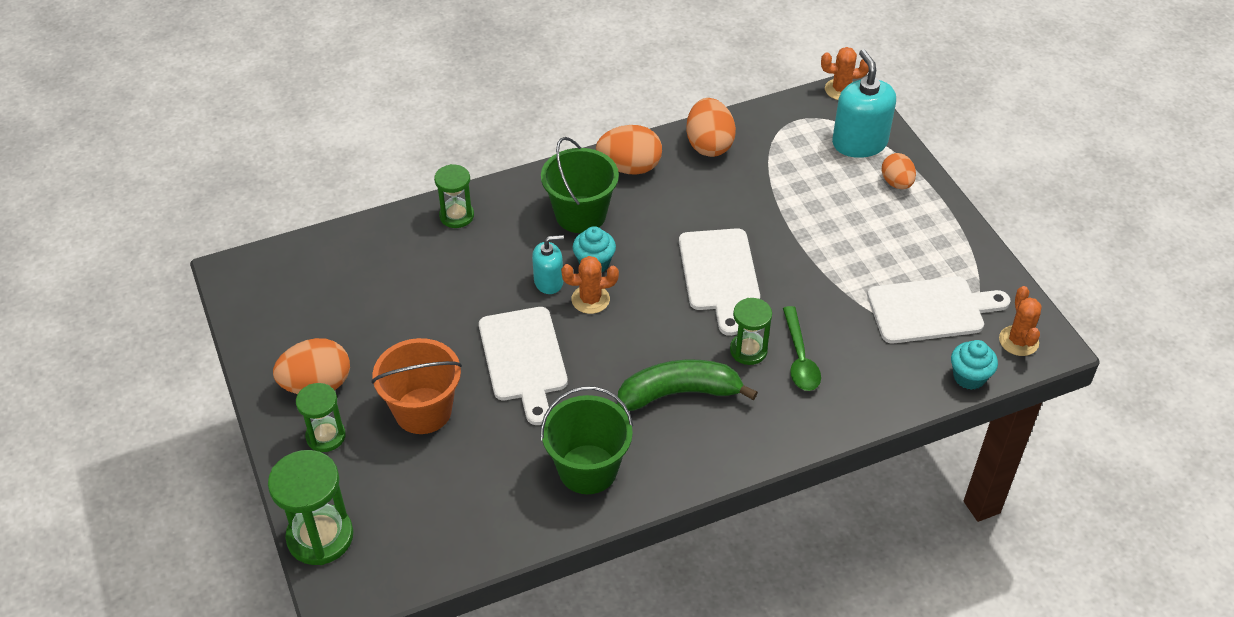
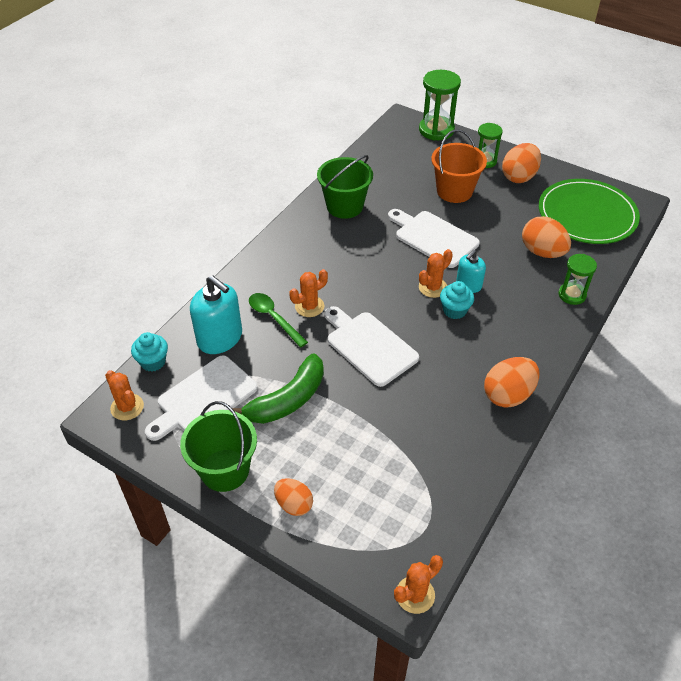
camera: 145 degrees right, 0 degrees up
(314, 289) = (587, 215): none -> green plate
(580, 214) = (499, 339): green bucket -> green bucket (224, 470)
(679, 393) = (330, 263): green banana -> green banana (288, 400)
(709, 145) = (472, 452): orange egg -> orange egg (542, 252)
(748, 350) = (309, 306): green hourglass -> orange cactus
(859, 143) = (353, 532): turquoise soap dispenser -> turquoise soap dispenser (220, 338)

